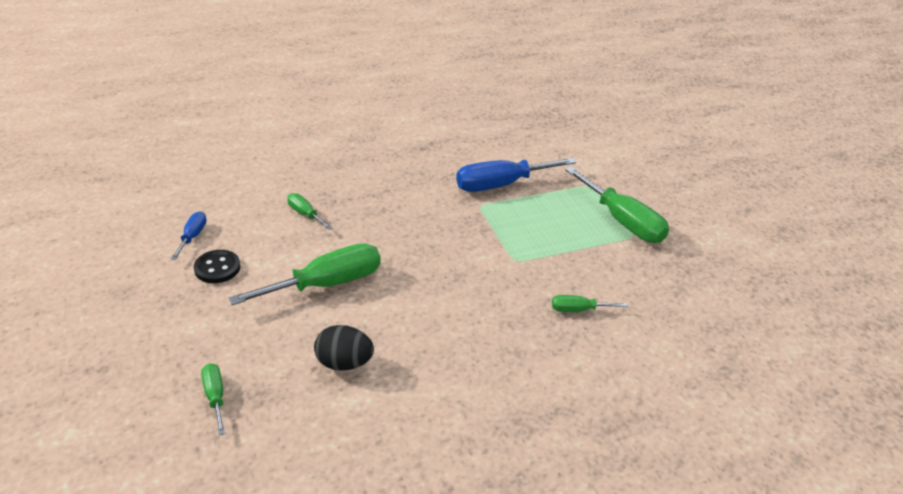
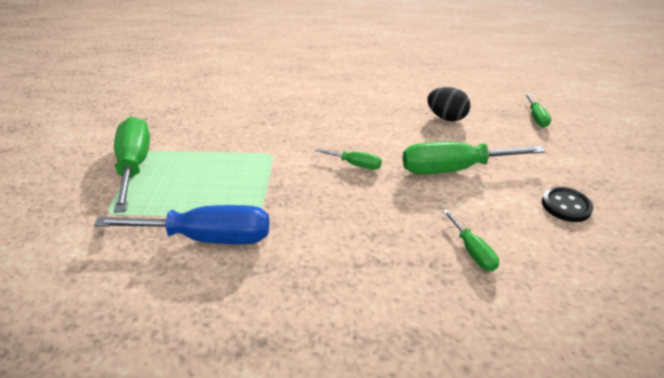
camera: 155 degrees left, 0 degrees up
(192, 236) = (611, 251): blue screwdriver -> none
(578, 310) = (258, 113): green screwdriver -> green screwdriver (355, 165)

